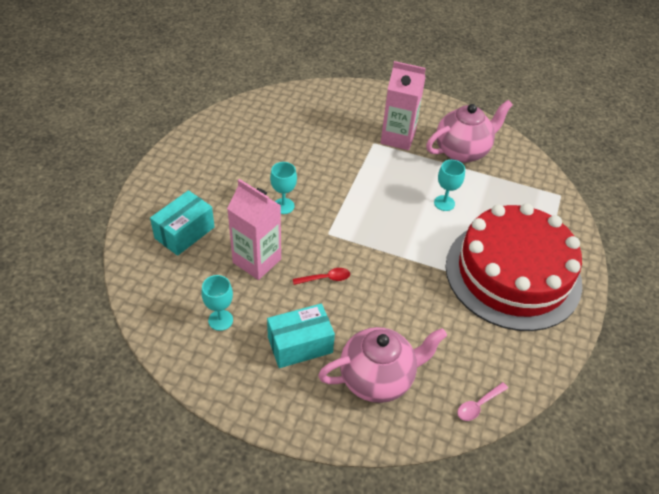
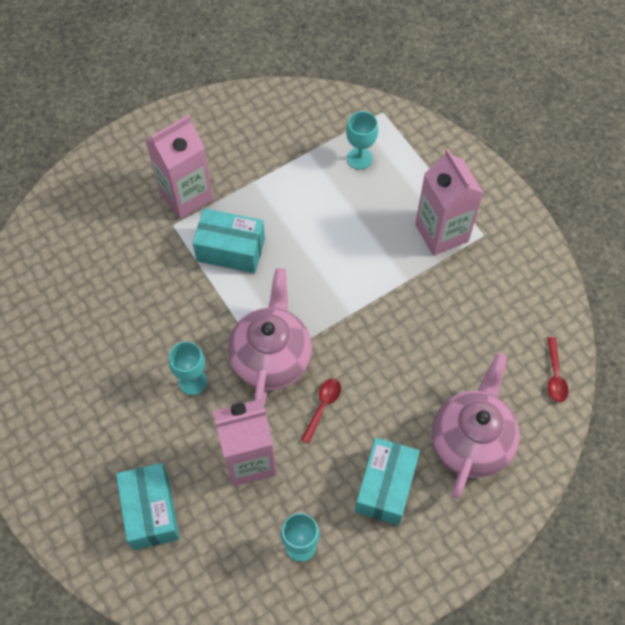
camera: 50 degrees left, 15 degrees up
(385, 176) = (231, 250): none -> turquoise box
(444, 203) = (311, 223): turquoise goblet -> turquoise goblet (360, 158)
(462, 151) = (256, 150): pink teapot -> pink teapot (271, 358)
(478, 405) = (555, 375): pink spoon -> red spoon
(513, 274) = (441, 233): red cake -> pink carton

